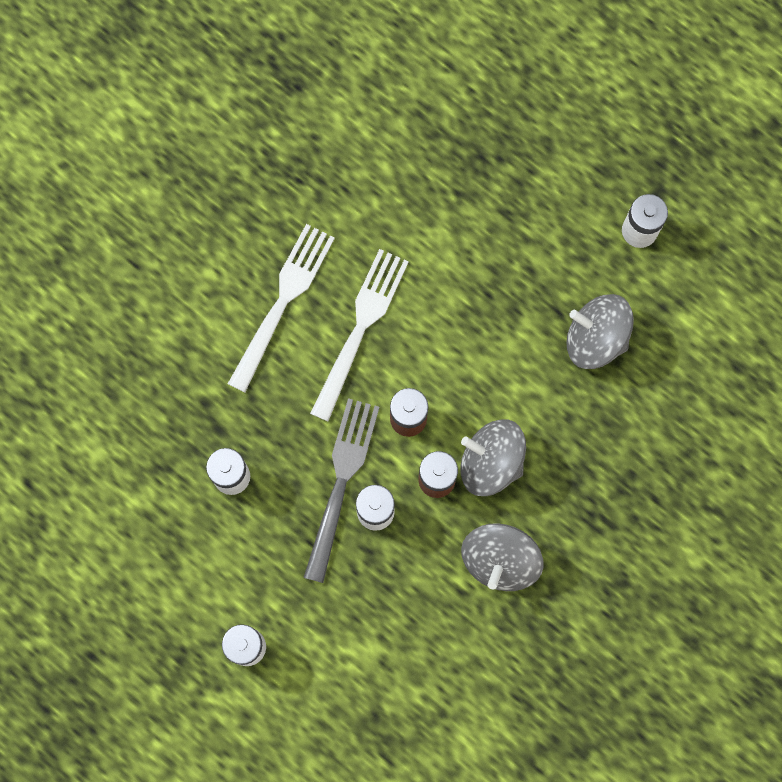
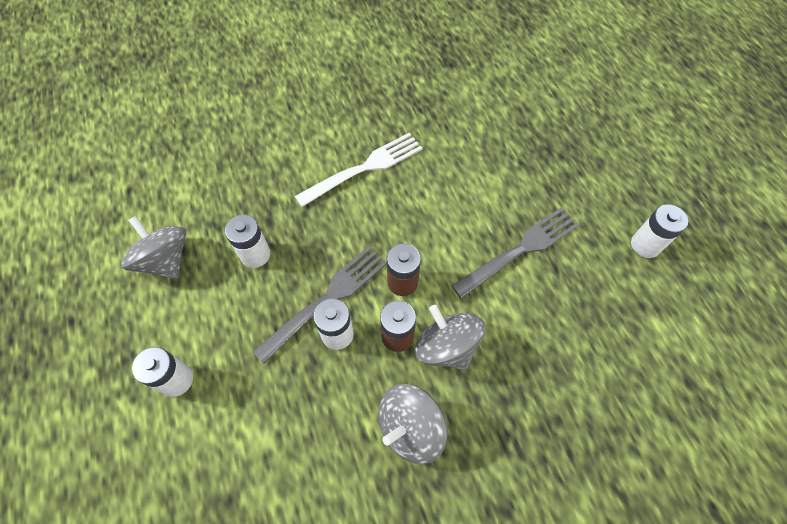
camera: 30 degrees right, 15 degrees down
(360, 328) = (405, 208): white fork -> none
(511, 311) = (520, 250): none -> grey fork
(595, 338) = (576, 300): grey spinning top -> grey spinning top (165, 260)

